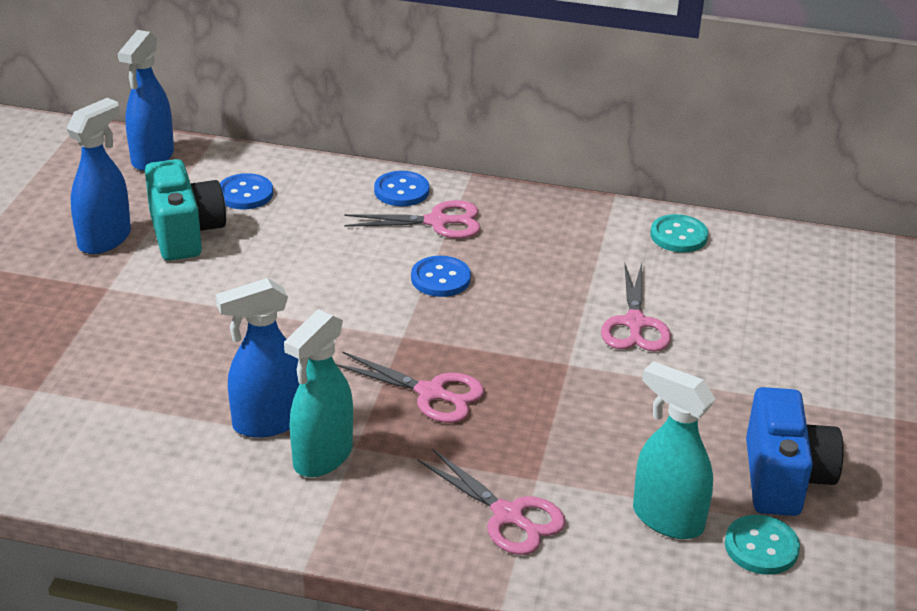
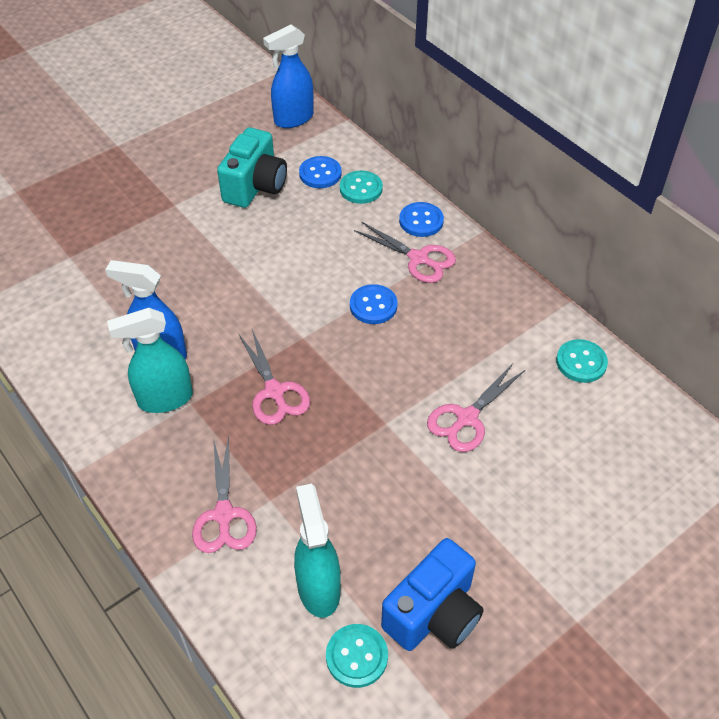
camera: 40 degrees right, 15 degrees up
(105, 239) = (207, 168): blue spray bottle -> none
(306, 189) = (361, 188): none -> turquoise button

